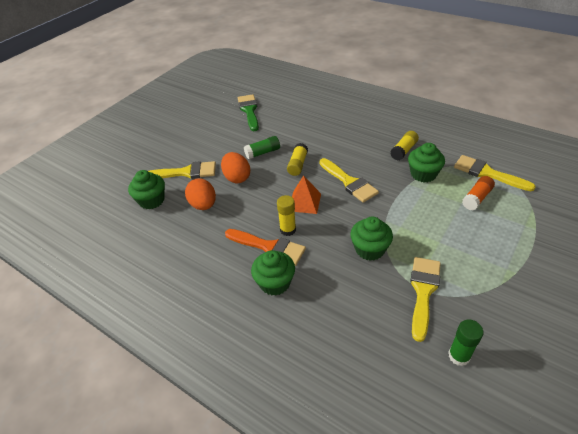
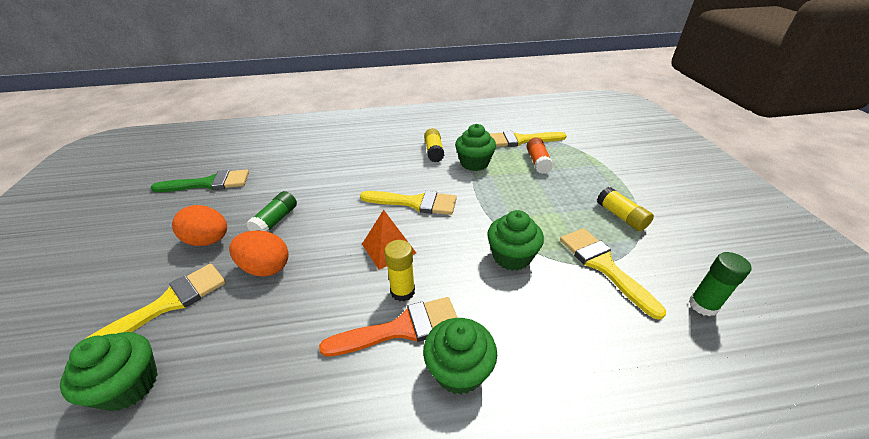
camera: 45 degrees left, 5 degrees down
(203, 205) = (243, 333): orange egg -> orange egg (209, 240)
(249, 111) = (209, 183): green brush -> green brush turned 135 degrees clockwise
(297, 165) = (337, 213): yellow glue stick -> yellow glue stick (621, 216)

